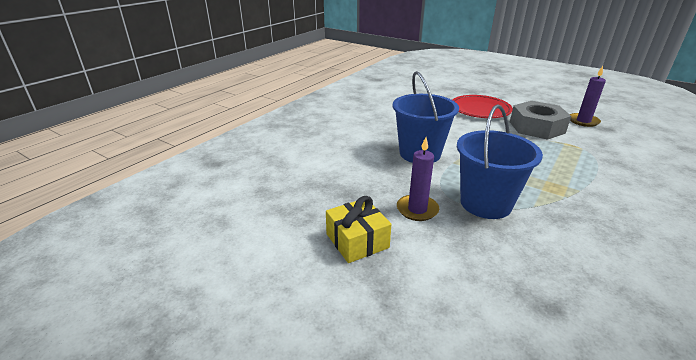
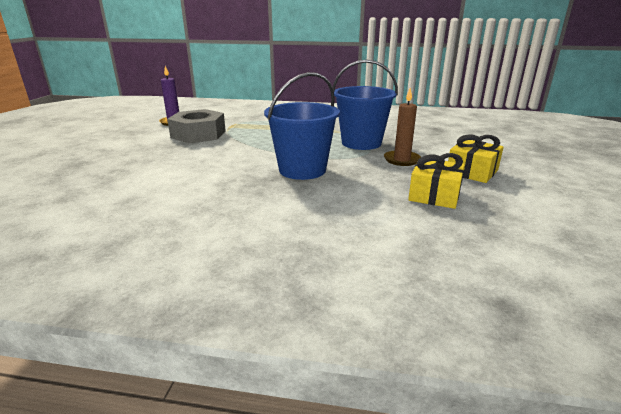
camera: 115 degrees left, 5 degrees down
(329, 193) = (434, 195): none -> yellow gift
(417, 209) = (401, 160): purple candle -> brown candle
(480, 109) = (152, 156): red plate -> none

